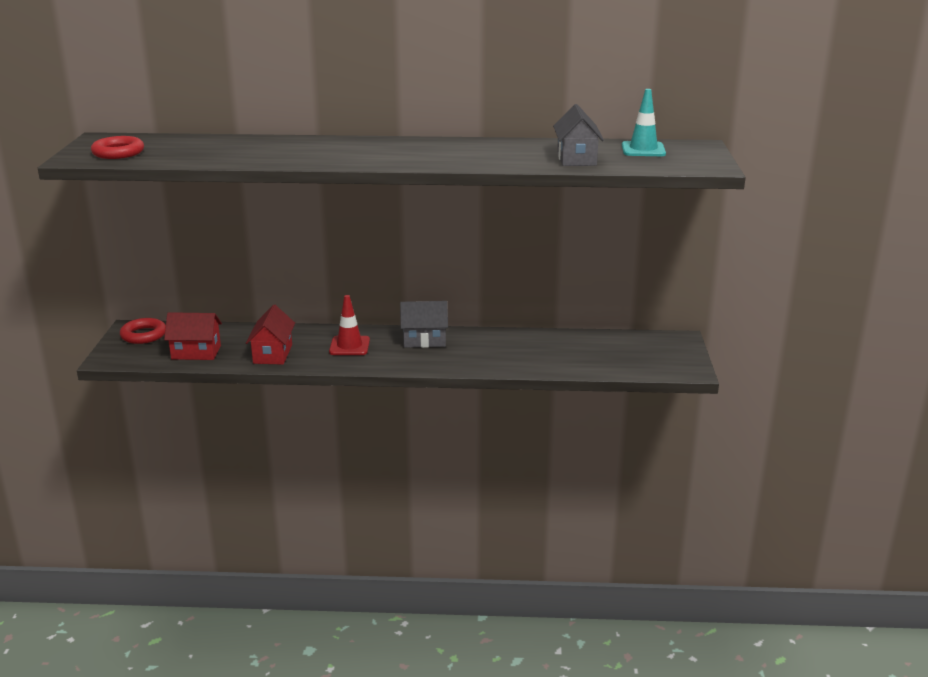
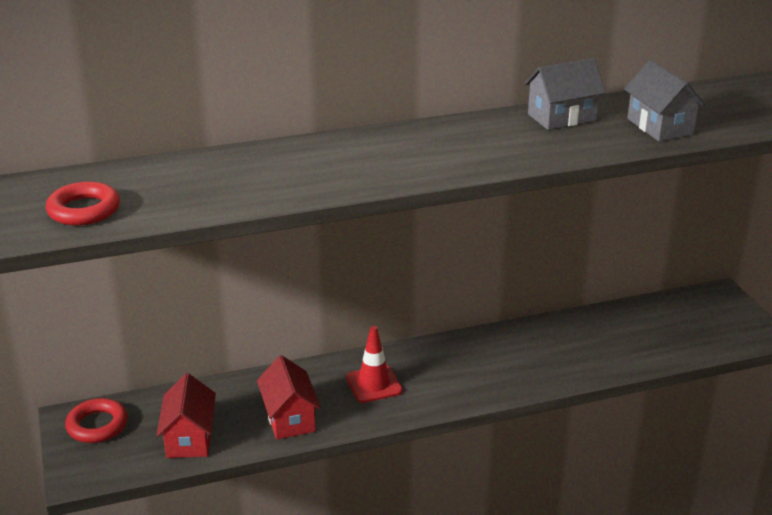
camera: 20 degrees left, 5 degrees up
(196, 352) = (189, 438): red house -> red house turned 75 degrees counterclockwise
(424, 340) = (454, 356): grey house -> grey house (562, 117)
(643, 150) = (712, 100): turquoise traffic cone -> none

